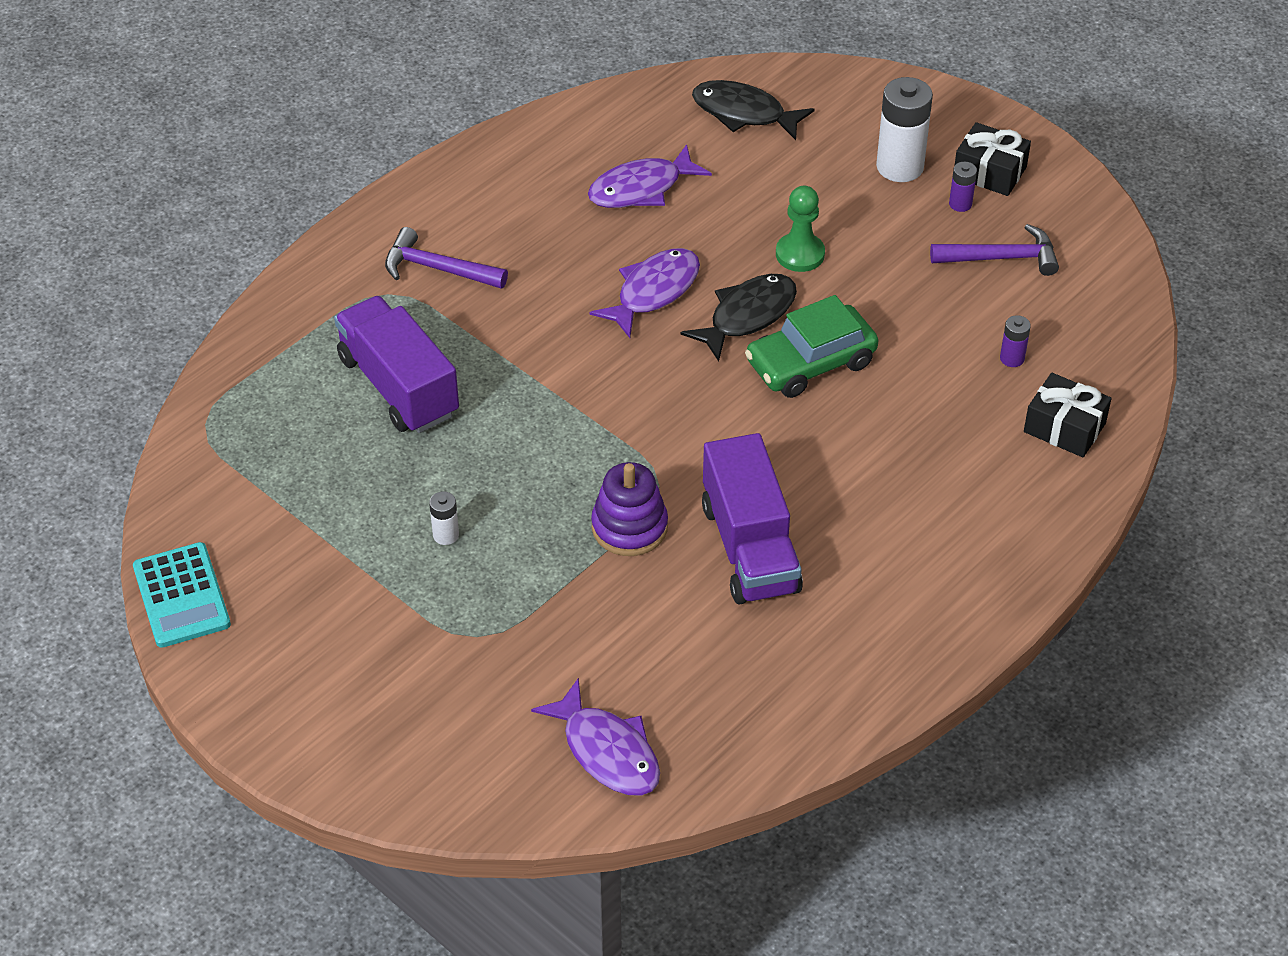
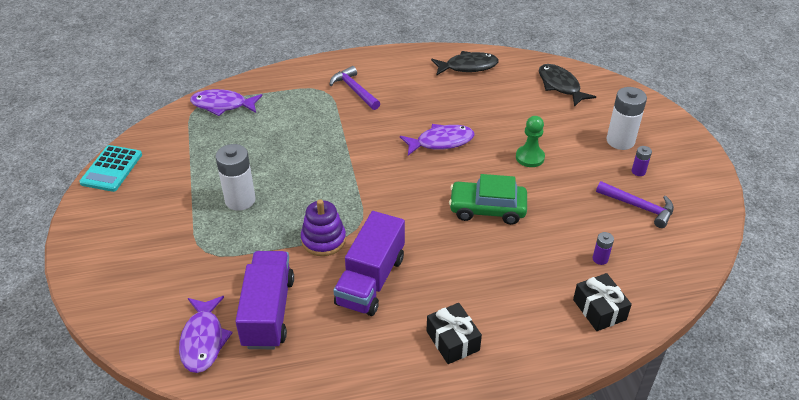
camera: 35 degrees right, 5 degrees down
(398, 386) = (288, 129): purple truck -> purple truck (268, 312)
(446, 535) = (240, 200): white battery -> white battery, size x2.09
(641, 188) = (479, 97): purple fish -> purple fish (222, 105)
(747, 316) = (476, 173): black fish -> black fish (468, 66)
(989, 172) = (668, 164): black gift -> black gift (452, 341)

